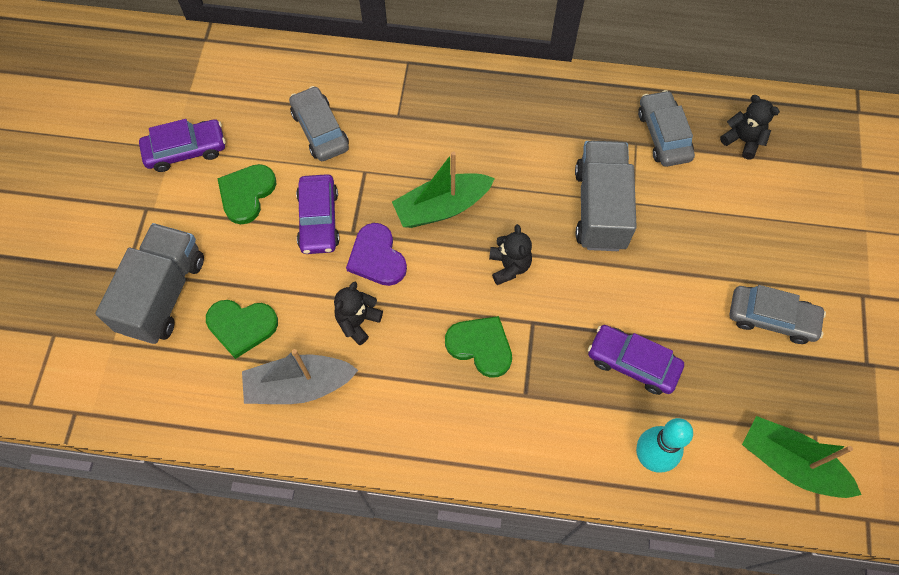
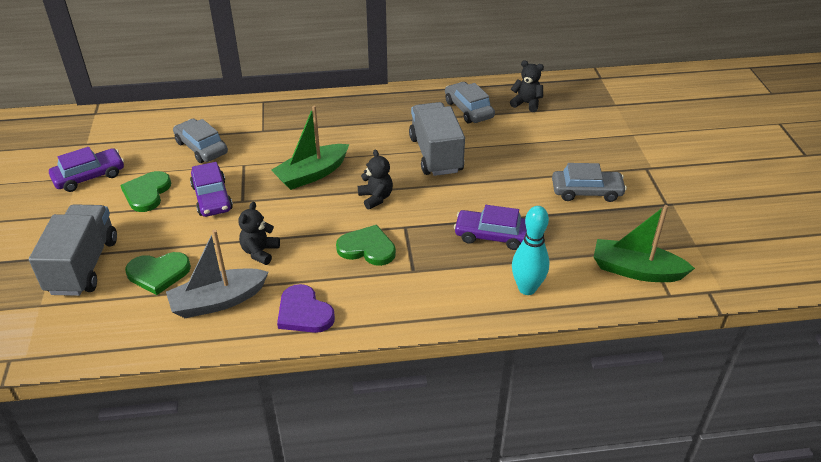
camera: 15 degrees left, 25 degrees down
(377, 257) = (266, 211): purple heart -> purple heart (304, 312)

